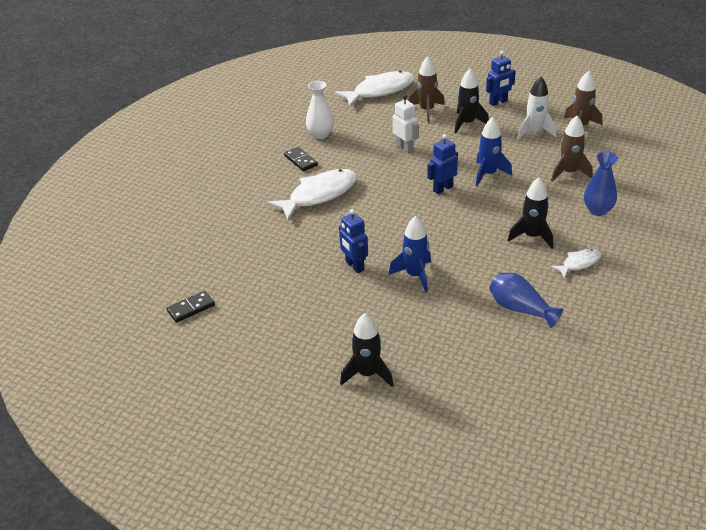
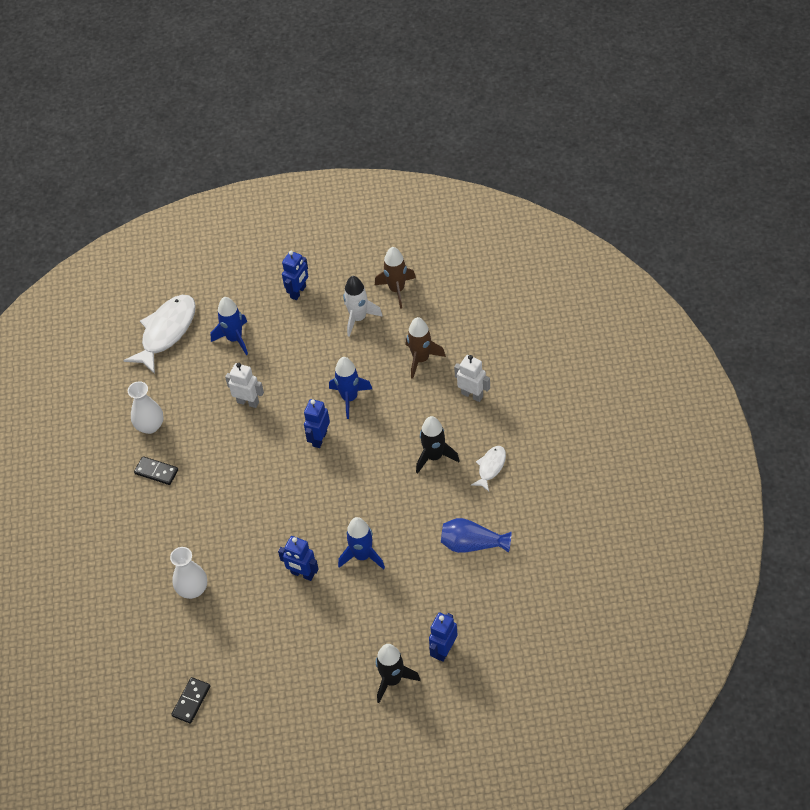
camera: 30 degrees left, 15 degrees up
(260, 238) = (193, 589): none -> white vase
(319, 195) = (208, 507): white fish -> none
(426, 110) = (234, 339): brown rocket -> blue rocket
(432, 374) = (444, 650): none -> blue robot
(467, 123) = (286, 338): black rocket -> none
(598, 210) = (472, 395): blue vase -> white robot

